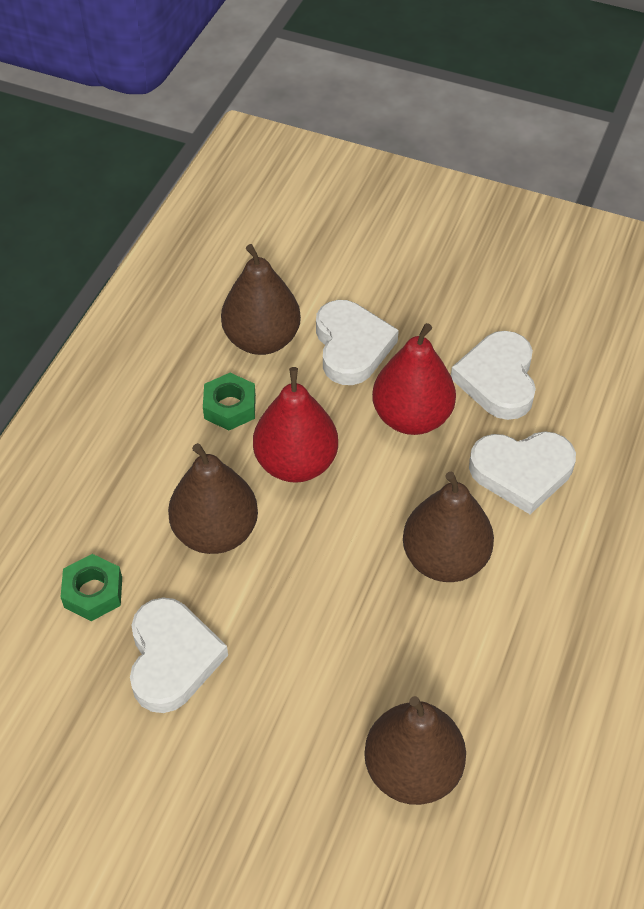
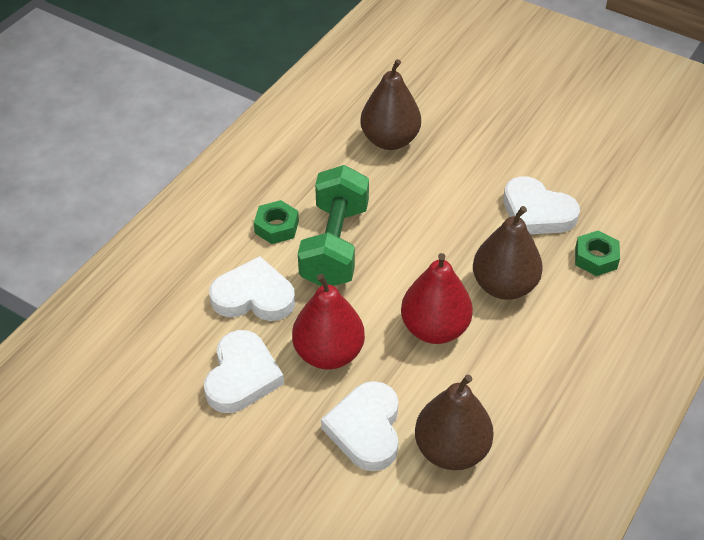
camera: 170 degrees left, 5 degrees down
(172, 658) = (537, 212): white heart -> white heart turned 60 degrees counterclockwise
(230, 407) = (487, 385): green nut -> green nut (276, 227)
(445, 559) = (335, 245): brown pear -> green dumbbell

